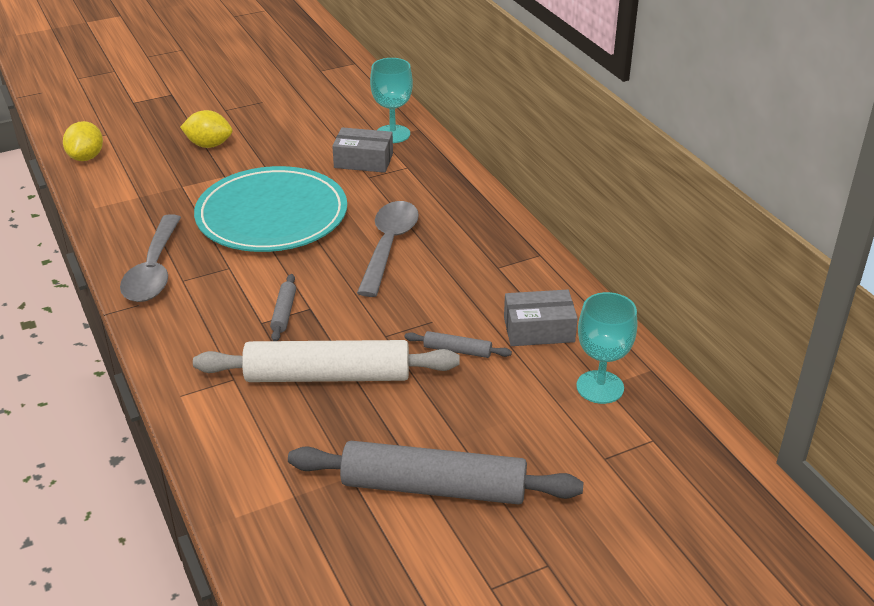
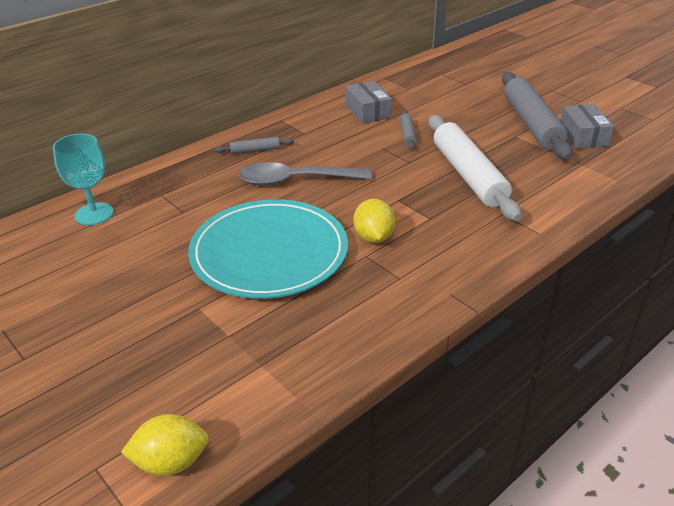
camera: 105 degrees left, 0 degrees up
(154, 270) = (394, 302): grey spoon -> none
(209, 145) = (125, 343): yellow lemon -> yellow lemon (373, 237)
(284, 313) = (411, 210): grey rolling pin -> grey rolling pin (255, 150)
(363, 160) = (152, 221): grey box -> grey box (583, 136)
(600, 387) = (410, 89): turquoise goblet -> none

